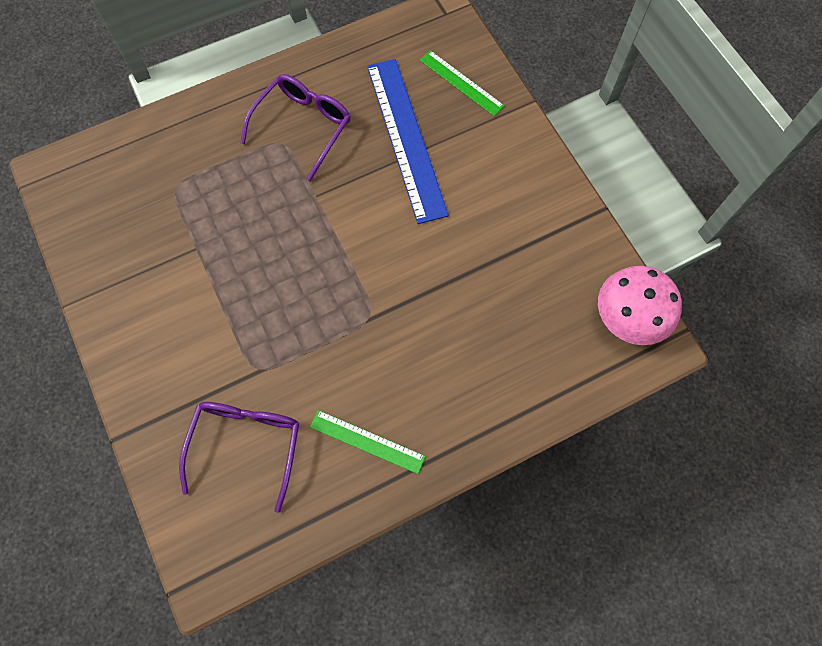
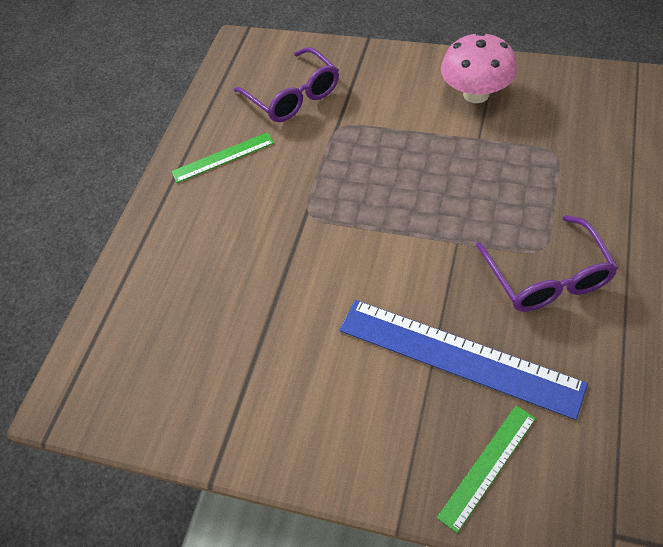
camera: 140 degrees right, 15 degrees down
(461, 82) = (488, 466): green ruler -> green ruler turned 45 degrees counterclockwise
(628, 318) = (104, 400): pink mushroom -> pink mushroom (476, 94)

